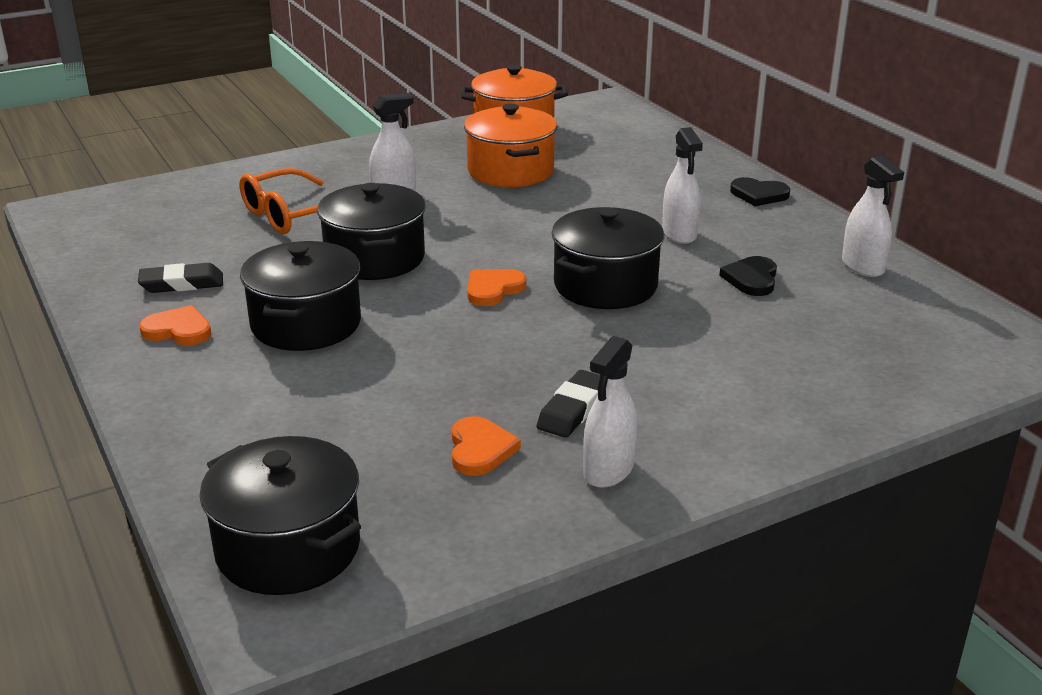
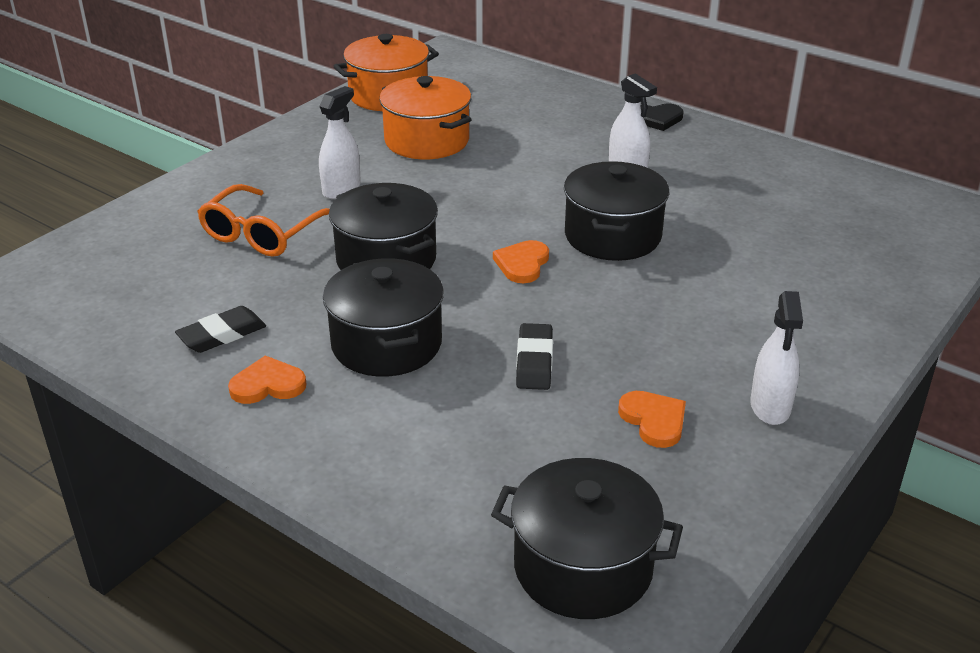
camera: 25 degrees left, 5 degrees up
(573, 409) = (693, 360): black eraser -> black eraser (534, 361)
(751, 279) = (721, 200): black heart -> none
(863, 266) = (793, 168): white spray bottle -> none

